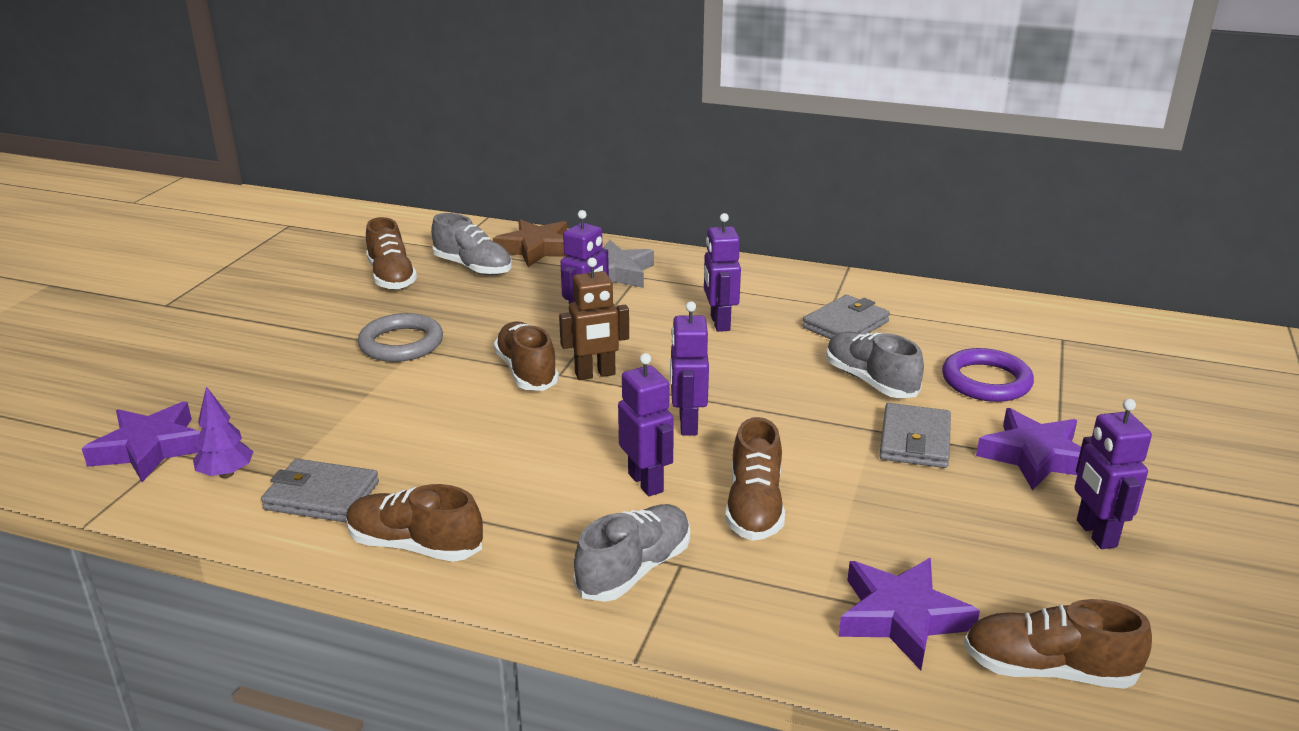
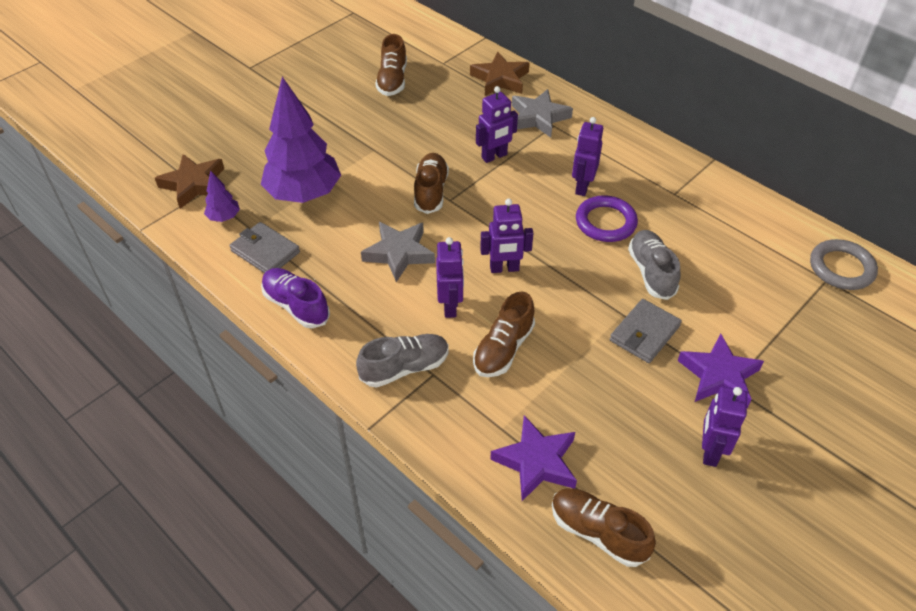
camera: 25 degrees right, 20 degrees up
(150, 448) = (194, 184): purple star -> brown star
(341, 417) = (304, 194): none -> purple tree
(401, 343) = (368, 143): grey ring -> grey ring (841, 268)
(415, 546) = (296, 306): brown shoe -> purple shoe
(473, 267) = (448, 86): grey shoe -> none
(530, 445) = (399, 253): none -> grey star
(595, 374) = (472, 207): brown robot -> none
(687, 424) = (504, 268): purple robot -> purple robot turned 120 degrees counterclockwise
(845, 325) = (671, 215): grey wallet -> none
(986, 381) = (735, 300): purple ring -> purple ring (605, 222)

